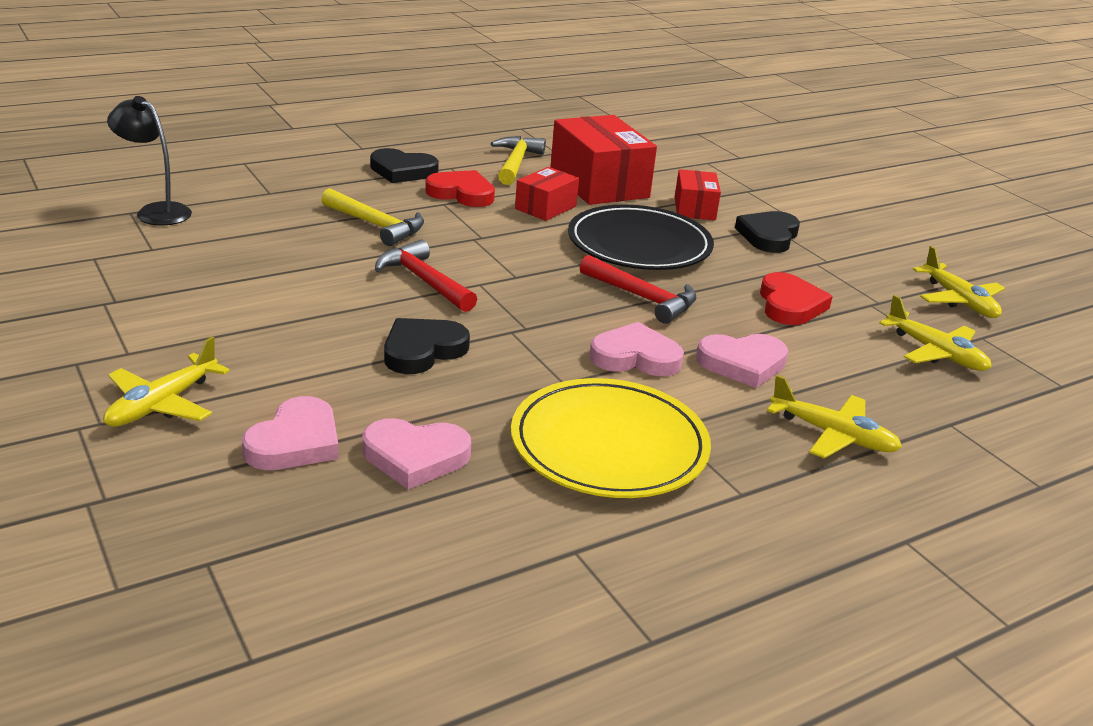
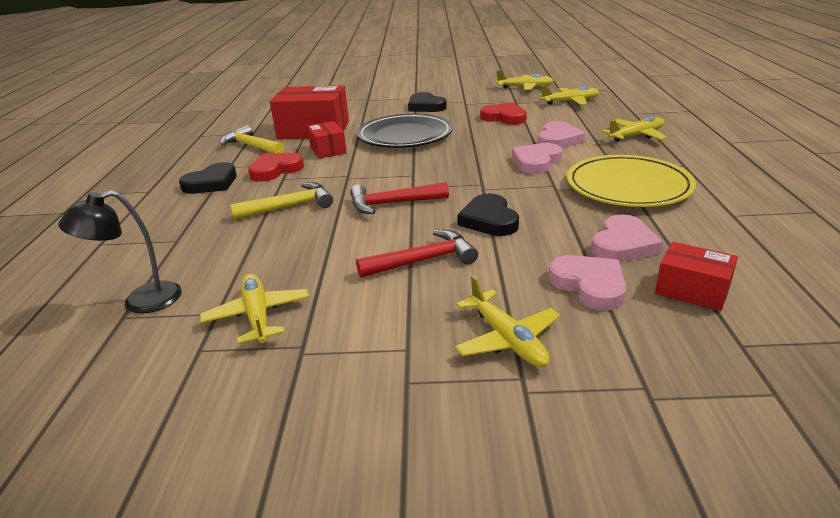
camera: 55 degrees left, 0 degrees up
(154, 268) = (257, 316): none -> yellow plane
(643, 298) = (470, 147): red hammer -> red hammer (424, 260)
(694, 208) = (375, 115): red box -> red box (692, 290)

